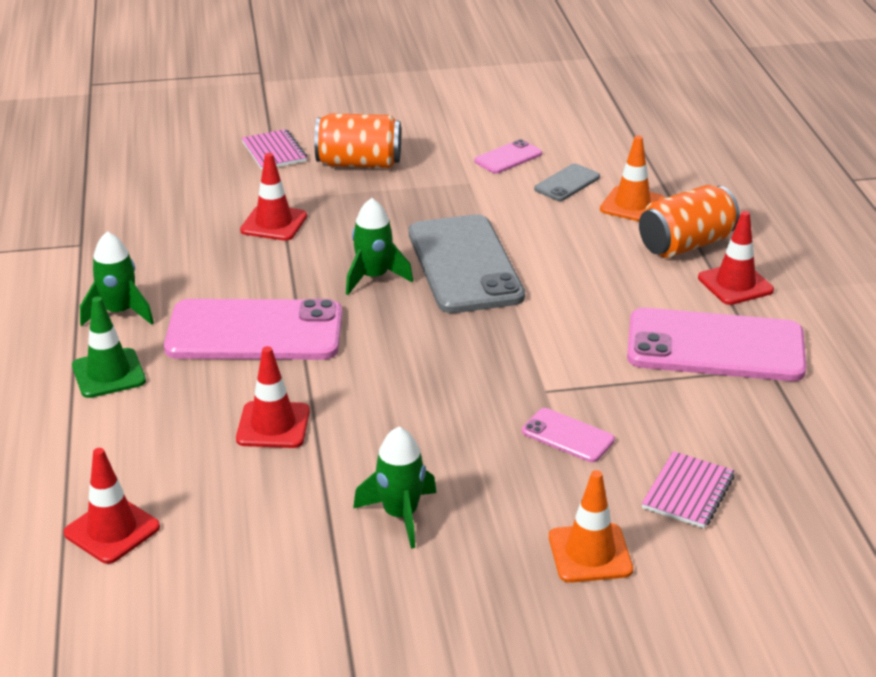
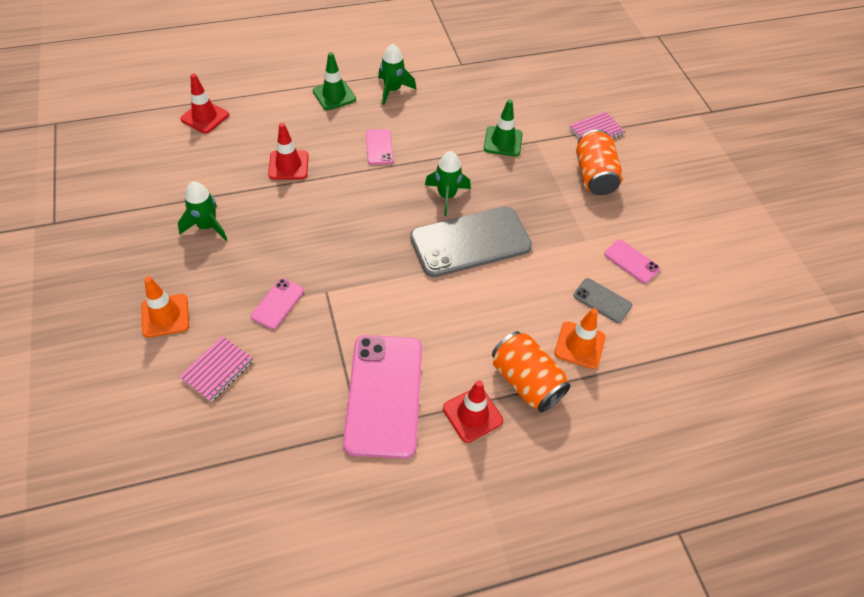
camera: 80 degrees right, 20 degrees up
(255, 332) = (379, 147): pink phone -> pink phone, size x0.46
(274, 223) = (503, 141): red traffic cone -> green traffic cone
(688, 492) = (217, 370): pink notebook -> pink notebook turned 75 degrees counterclockwise

